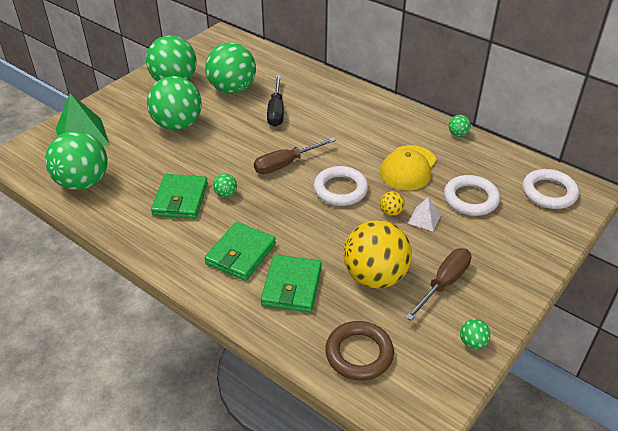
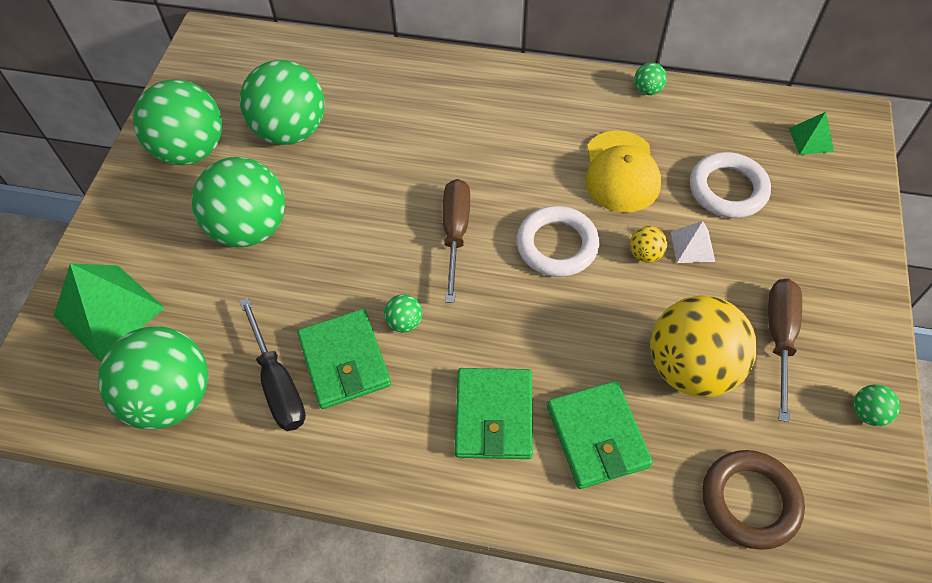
camera: 25 degrees left, 15 degrees up
(276, 111) = (381, 146): black screwdriver -> black screwdriver (278, 383)
(285, 164) = (455, 233): brown screwdriver -> brown screwdriver turned 150 degrees clockwise
(549, 192) = (811, 139): white ring -> green pyramid

